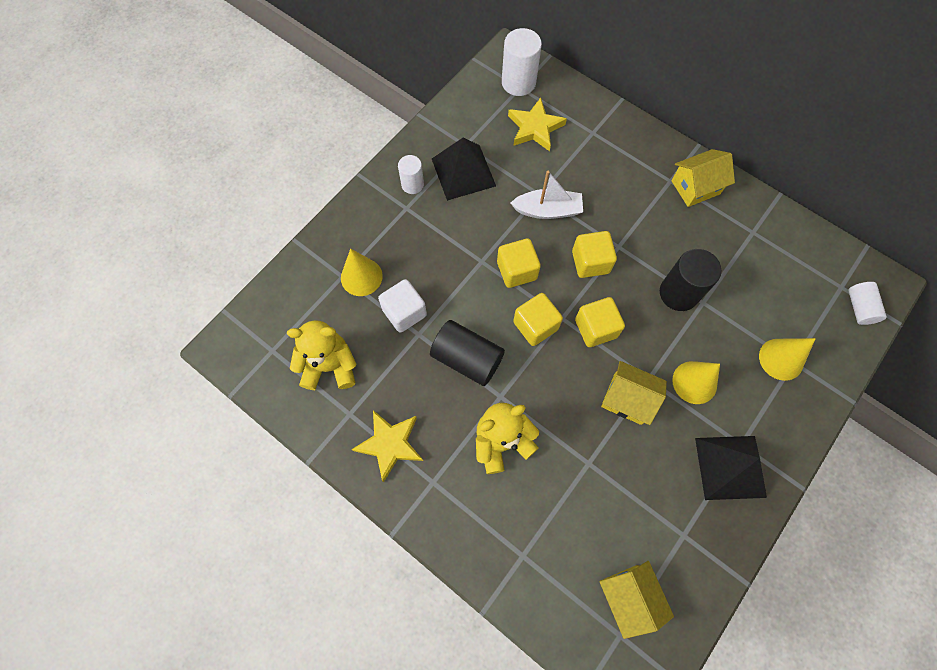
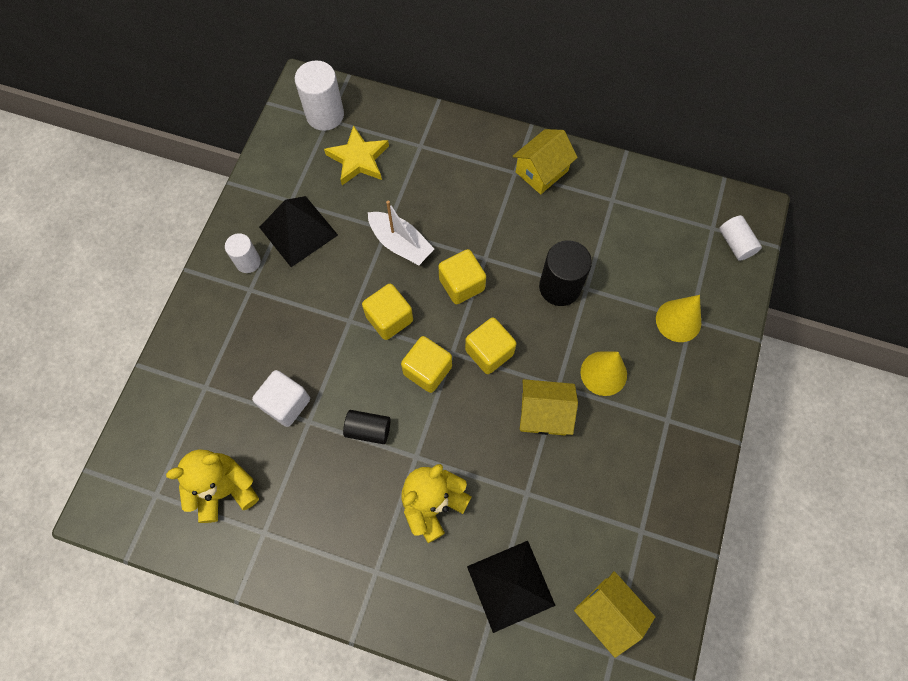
camera: 20 degrees left, 0 degrees up
(361, 277) = (226, 380): yellow cone -> none
(390, 444) = (318, 549): yellow star -> none
(467, 359) = (368, 429): black cylinder -> black cylinder, size x0.61
(547, 210) = (400, 244): white boat -> white boat turned 60 degrees clockwise
(730, 467) = (664, 447): black pyramid -> black pyramid (510, 586)

